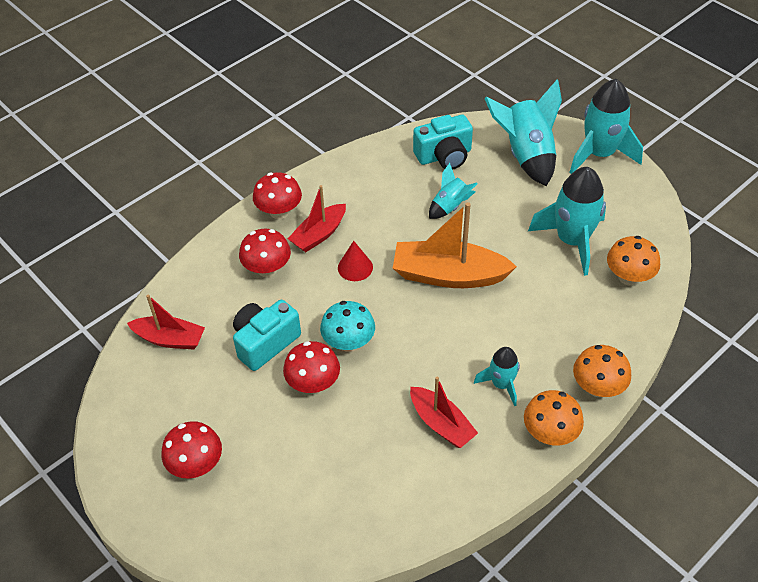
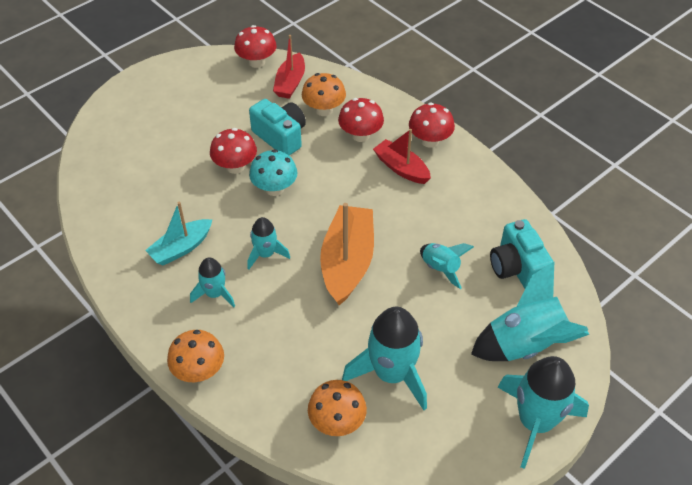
camera: 90 degrees right, 0 degrees up
(196, 465) = (174, 104): red mushroom -> red mushroom (257, 62)
(355, 267) = (360, 193): red cone -> none
(441, 424) = (181, 248): red boat -> turquoise boat
(444, 344) = (265, 254): none -> turquoise rocket
(550, 433) = (156, 326): orange mushroom -> orange mushroom (324, 110)

